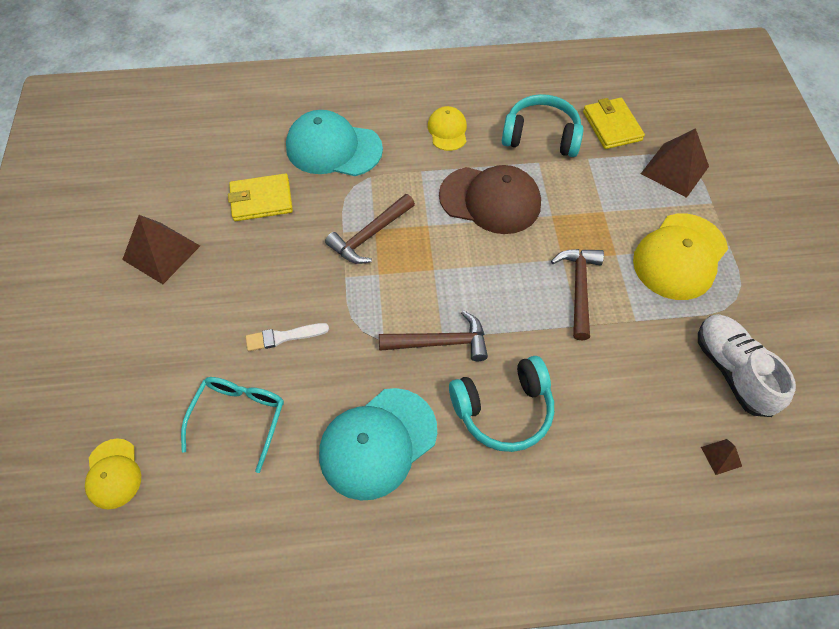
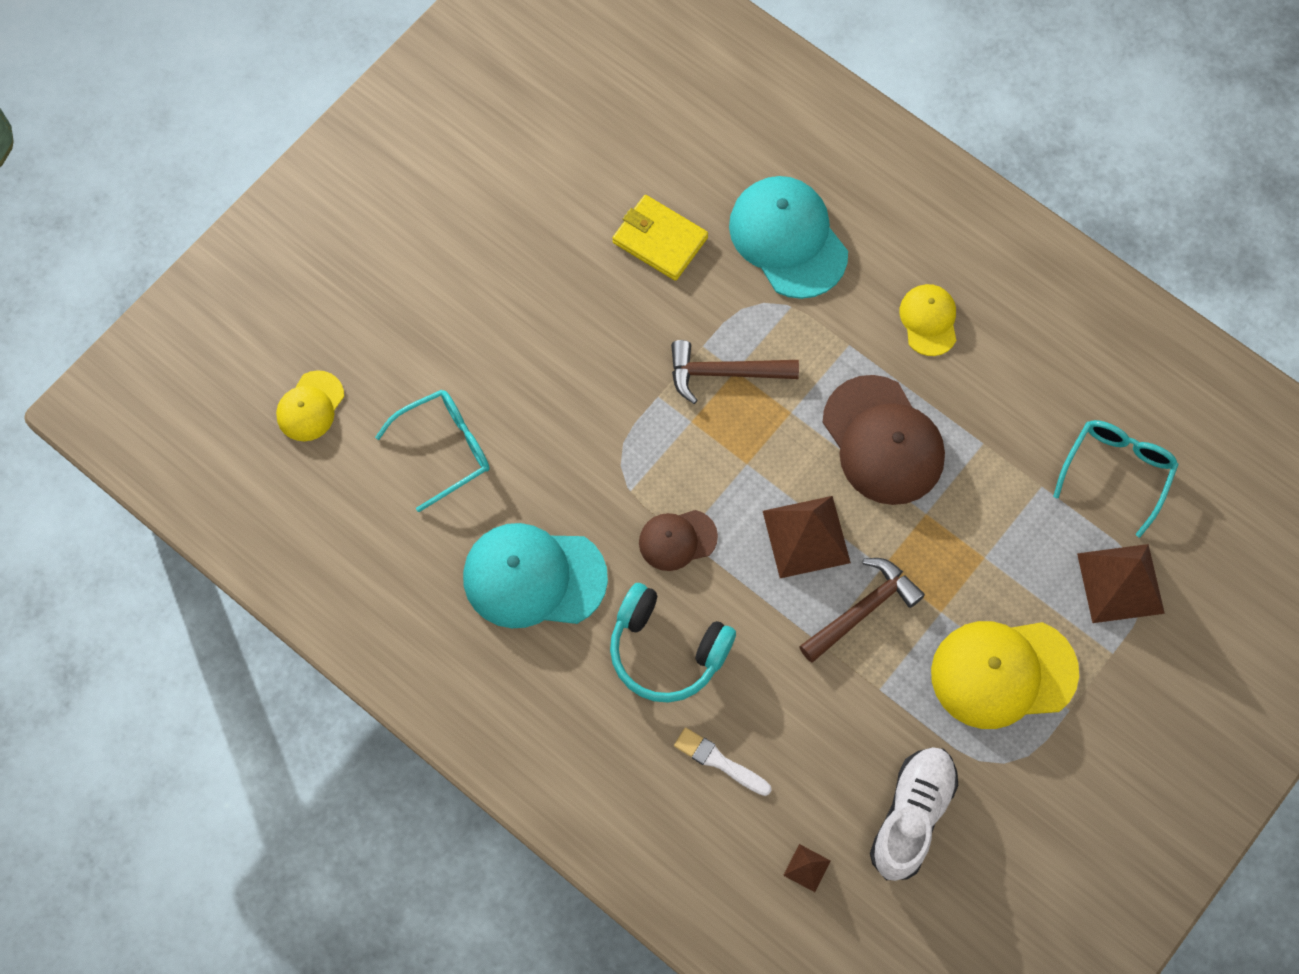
camera: 45 degrees right, 10 degrees up
(161, 252) = (518, 219): brown pyramid -> brown pyramid (806, 537)
(283, 337) = (547, 407): white brush -> white brush (719, 761)
(440, 342) = (677, 540): brown hammer -> brown cap
(447, 130) = (928, 320): yellow cap -> yellow cap turned 45 degrees counterclockwise
(541, 136) = (1021, 416): turquoise headphones -> none
(612, 126) = (1116, 473): yellow wallet -> turquoise glasses

